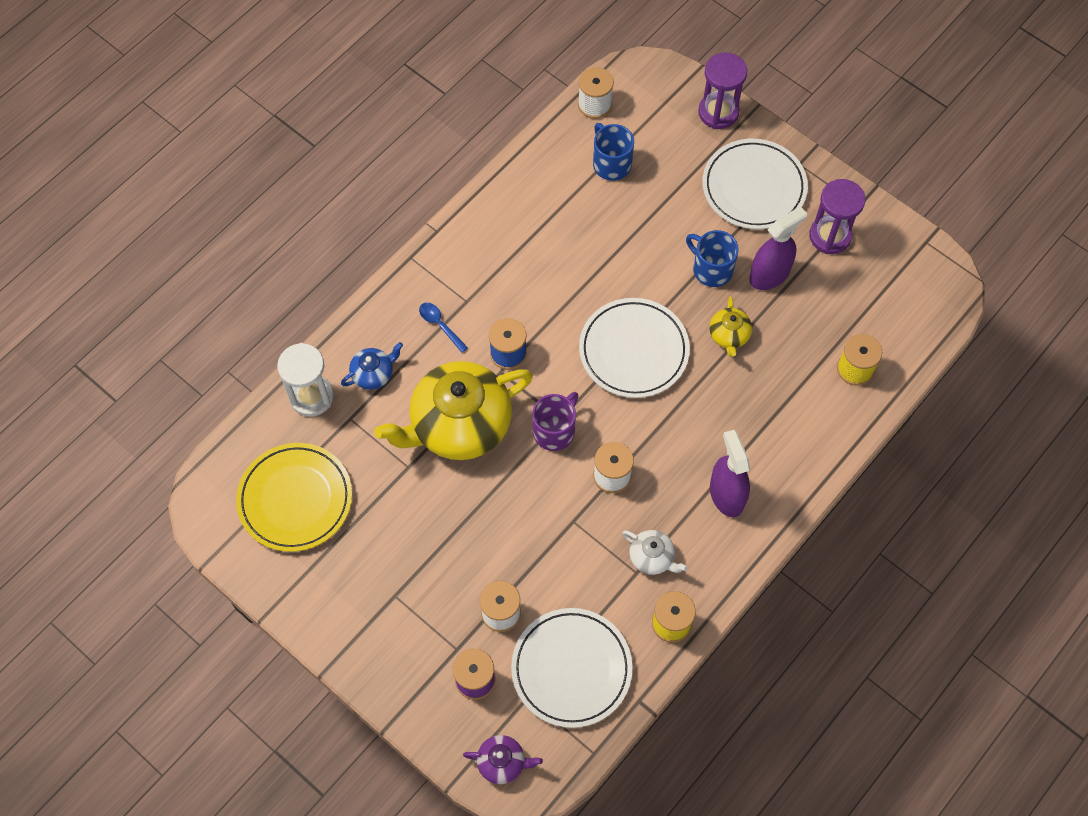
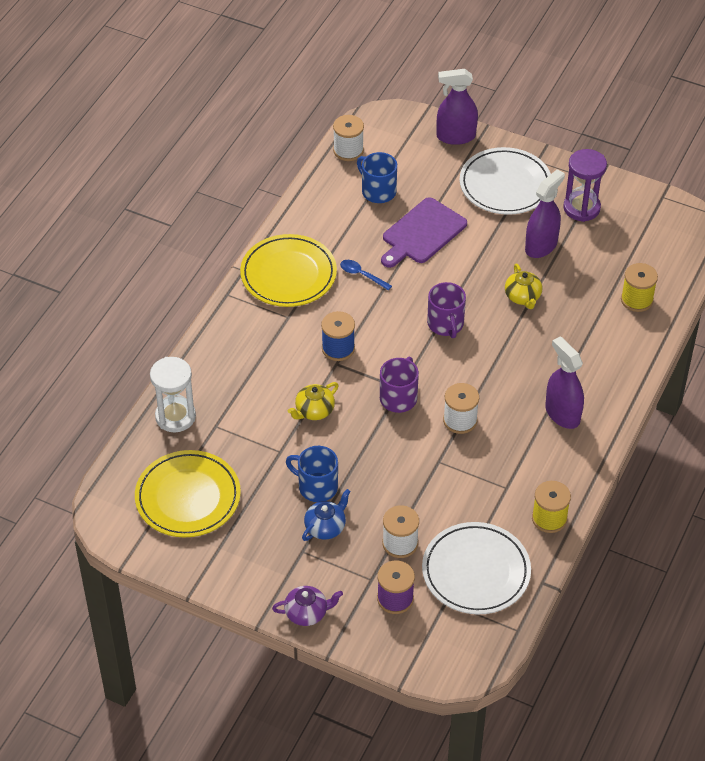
camera: 15 degrees left, 15 degrees down
(373, 374) = (225, 388): blue teapot -> blue teapot (326, 527)
(440, 325) = (271, 339): blue spoon -> blue spoon (362, 275)
(459, 425) = (314, 411): yellow teapot -> yellow teapot, size x0.43
(483, 248) = (288, 274): none -> yellow plate
(502, 762) = (441, 655): purple teapot -> purple teapot (307, 613)
(633, 350) = (445, 324): white plate -> purple mug
(643, 228) = (422, 233): none -> purple cutting board
(652, 557) = (516, 473): white teapot -> none
(711, 269) = (490, 251): blue mug -> blue mug (316, 486)
(718, 112) = (456, 136): purple hourglass -> purple spray bottle

